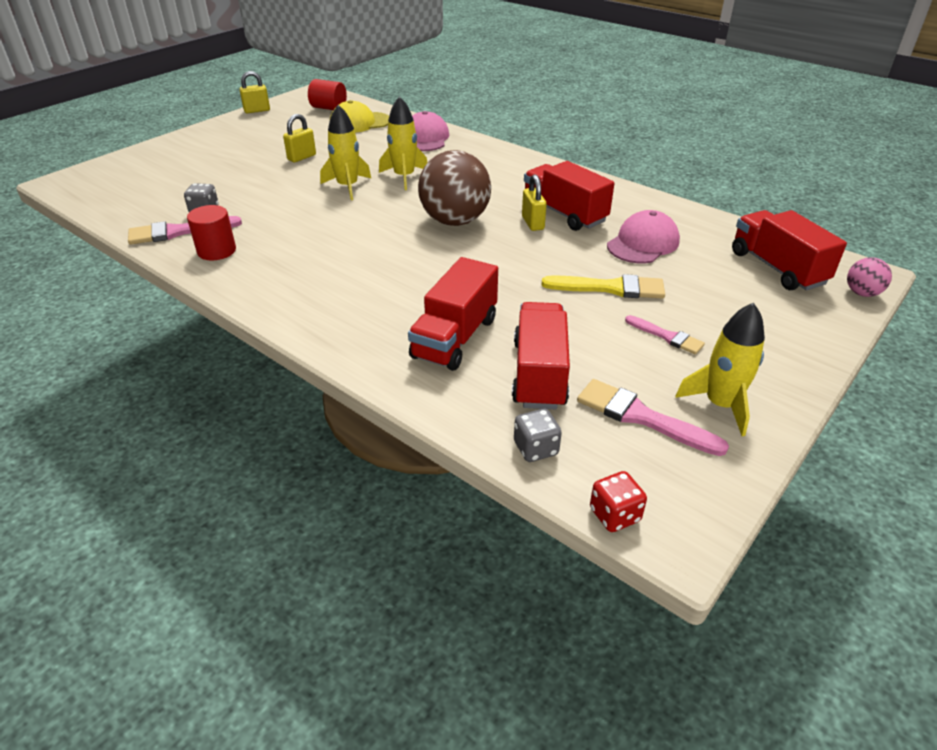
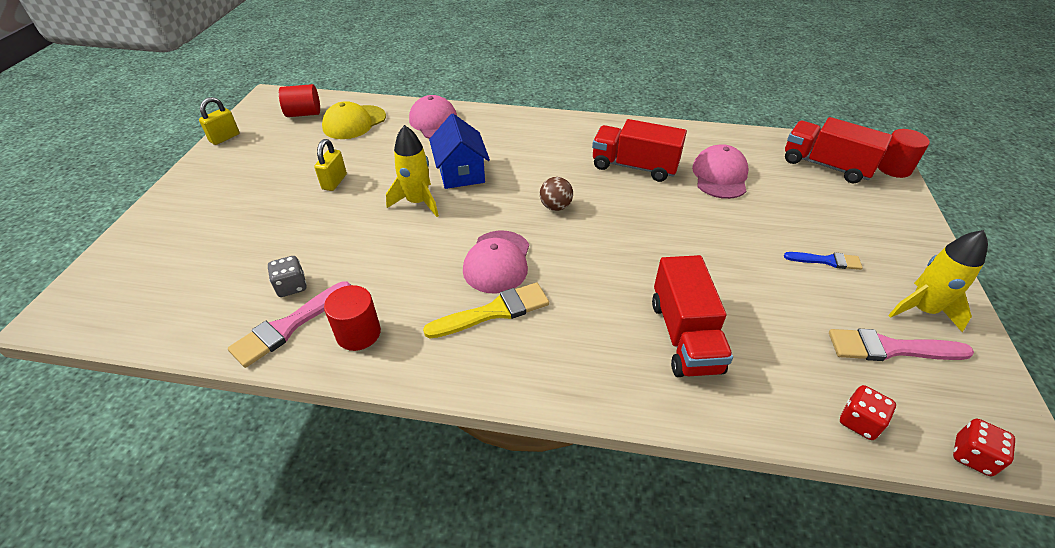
camera: 30 degrees left, 5 degrees up
(363, 242) = (497, 262): none -> pink cap
(404, 177) = (461, 173): yellow rocket -> blue house
(455, 221) = (555, 207): brown ball -> brown ball, size x0.47
(532, 223) = (620, 185): yellow padlock -> none
(535, 448) = (859, 422): grey dice -> red dice
(539, 374) = (783, 342): red truck -> none
(610, 288) = (743, 230): yellow brush -> yellow brush (494, 311)
(667, 336) = (826, 261): pink brush -> blue brush
(862, 293) = (893, 168): pink ball -> red cylinder

